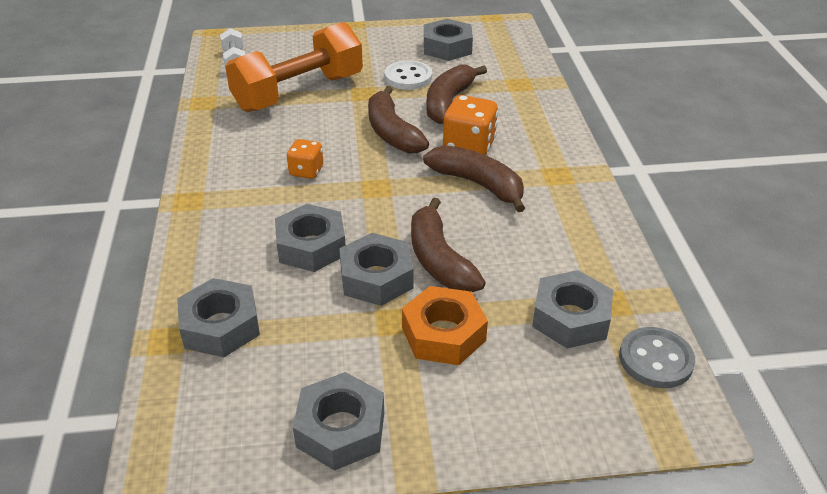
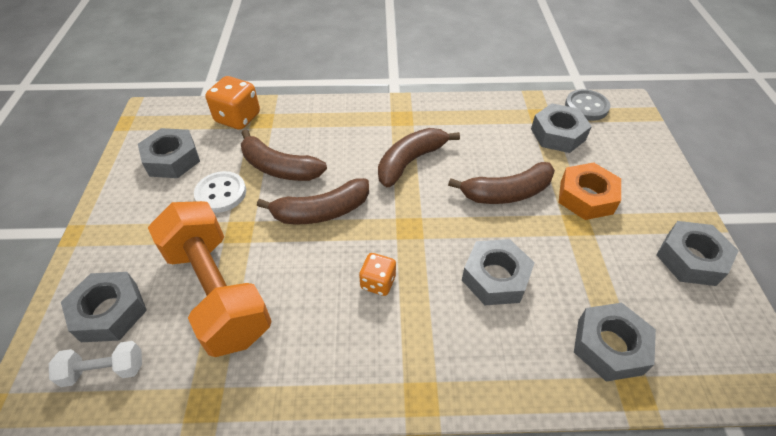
camera: 85 degrees left, 10 degrees up
(376, 278) = (531, 232): grey nut -> grey nut (110, 312)
(469, 146) = (354, 161): orange dice -> orange dice (238, 118)

